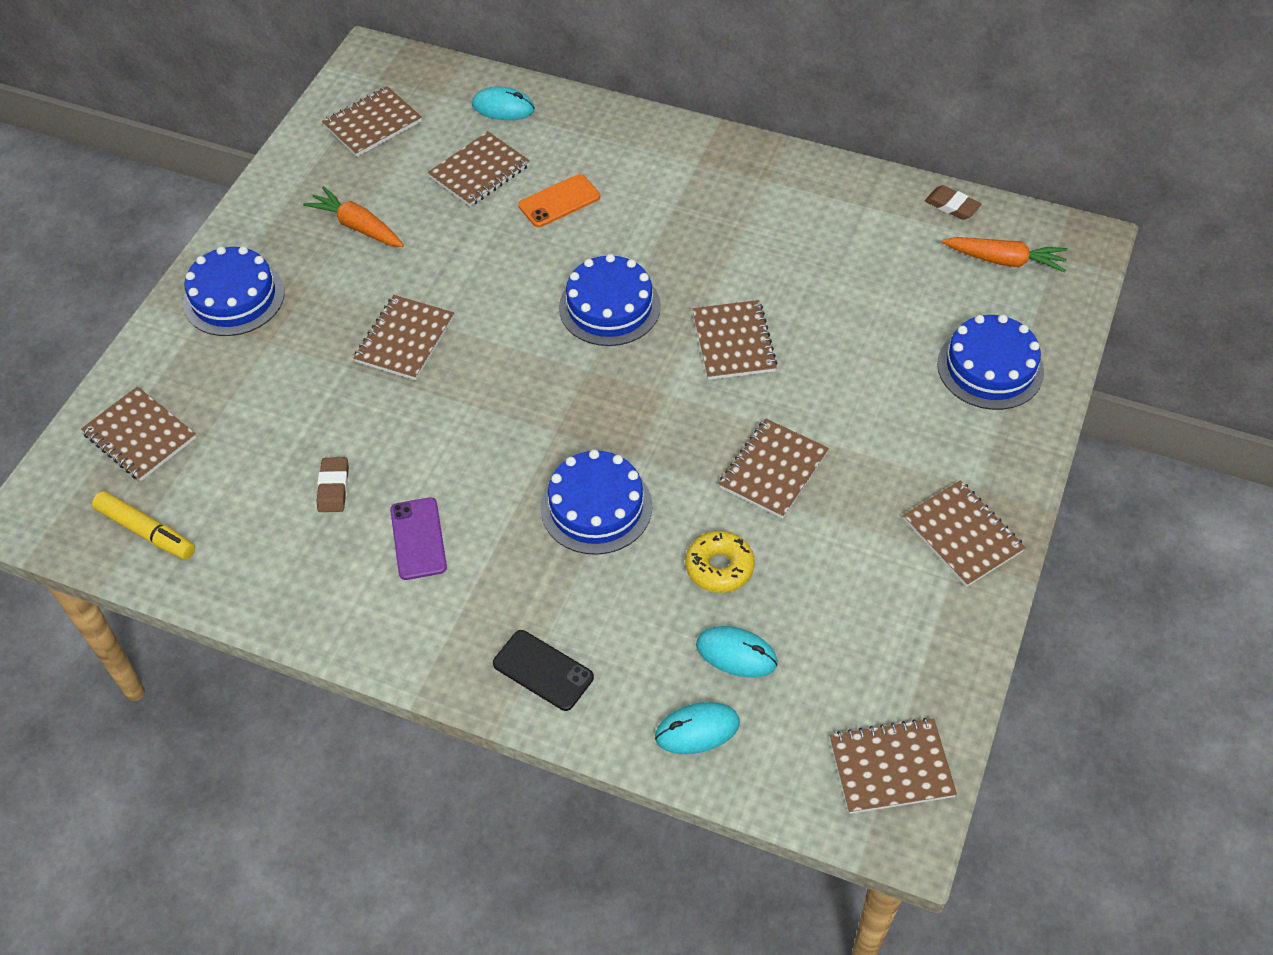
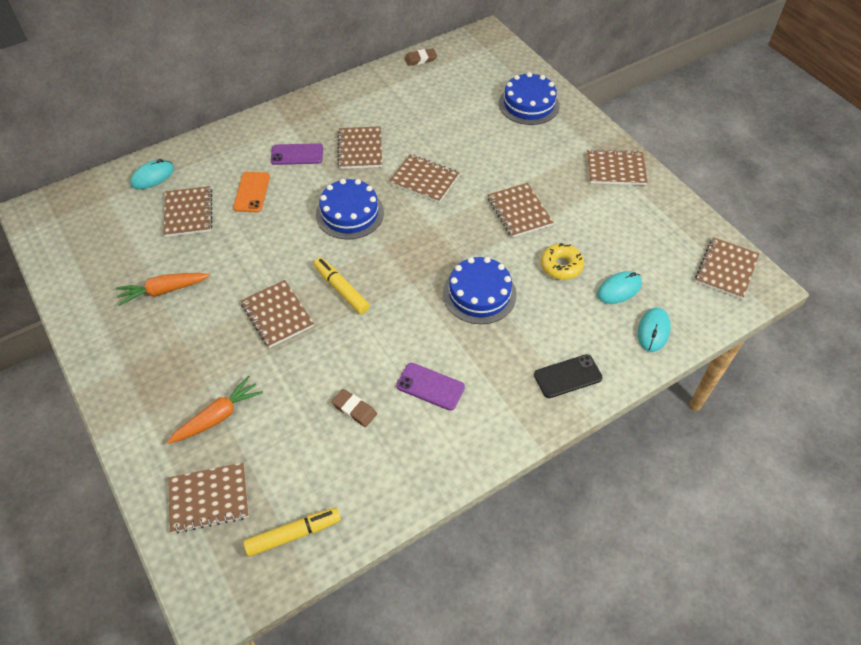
camera: 55 degrees left, 0 degrees up
(234, 297) = (148, 384): blue cake -> none
(372, 124) = (89, 240): brown notebook -> brown notebook (360, 149)
(488, 372) = (341, 289): none -> yellow marker
(656, 200) = (297, 154): none -> purple phone
(1004, 260) = (471, 63): orange carrot -> orange carrot (218, 416)

